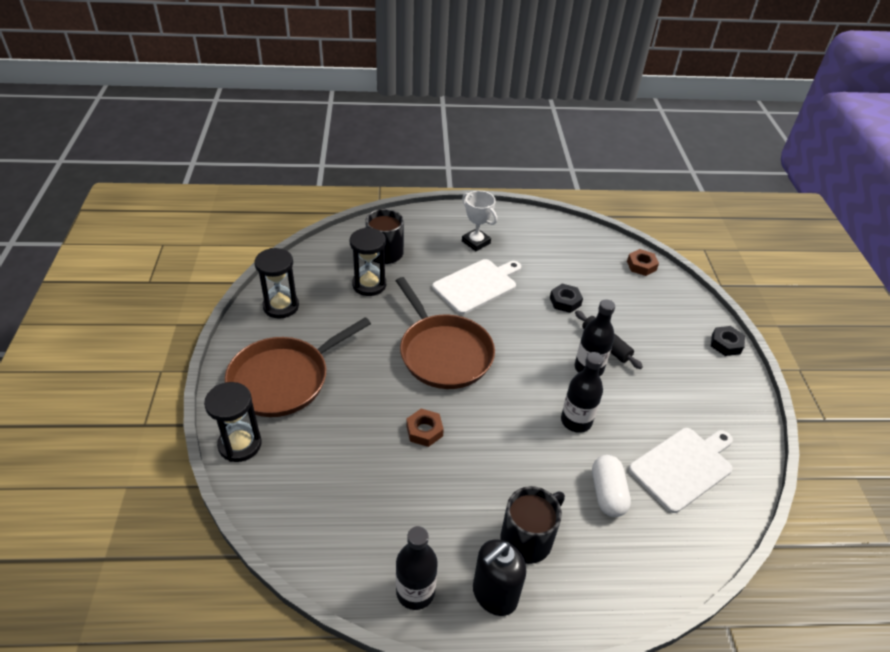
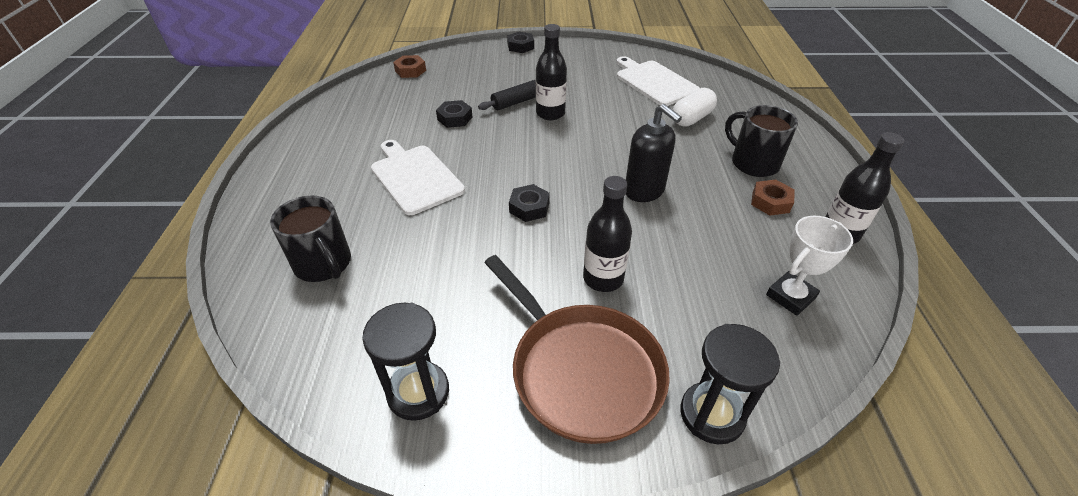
camera: 85 degrees left, 0 degrees up
(369, 284) = (390, 279): black hourglass -> none
(424, 431) = (648, 225): brown nut -> brown nut (770, 202)
(444, 353) = (529, 207): brown pan -> black nut
(476, 242) = (331, 174): white trophy -> white trophy (790, 296)
(494, 595) = (816, 185): black soap dispenser -> black soap dispenser (644, 191)
(576, 421) = (616, 126): black bottle -> black bottle (603, 278)
(607, 493) = (691, 118): white capsule -> white capsule turned 45 degrees counterclockwise

